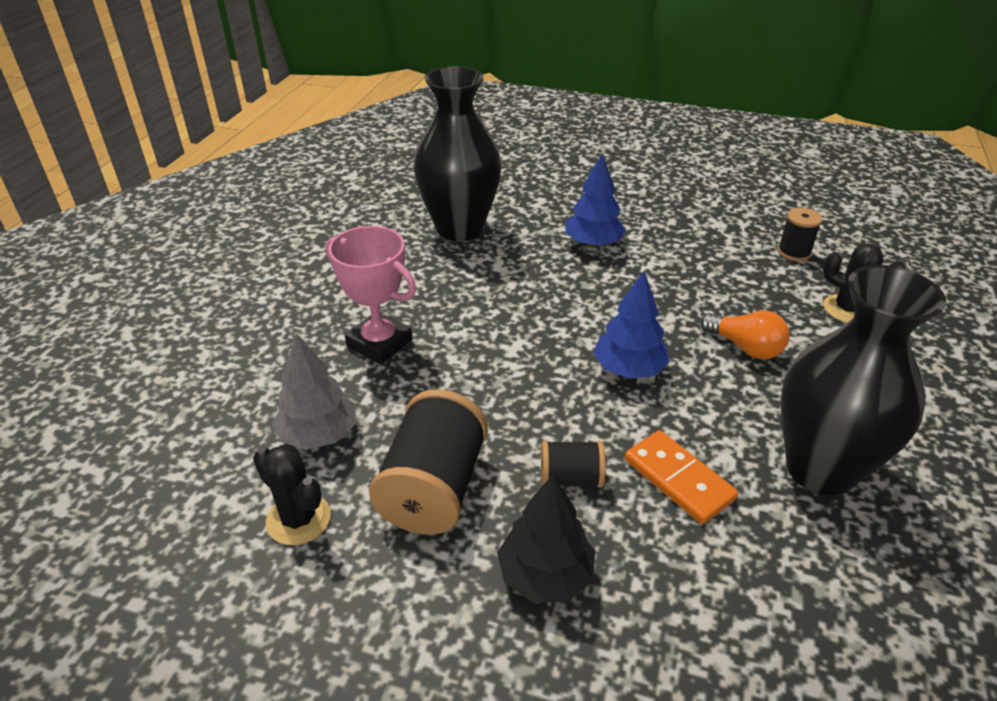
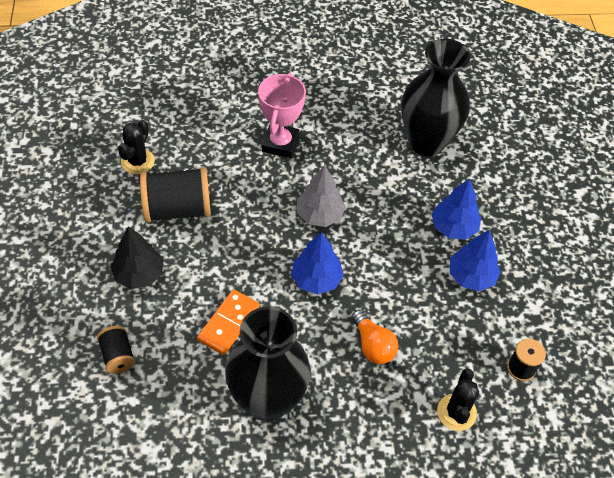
camera: 65 degrees right, 15 degrees up
(318, 435) = (195, 146): grey tree -> grey tree (319, 215)
(571, 478) = (208, 269): black spool -> black spool (118, 356)
(666, 250) = (471, 276): none -> blue tree
(745, 347) = (373, 345): orange light bulb -> orange light bulb turned 45 degrees counterclockwise

